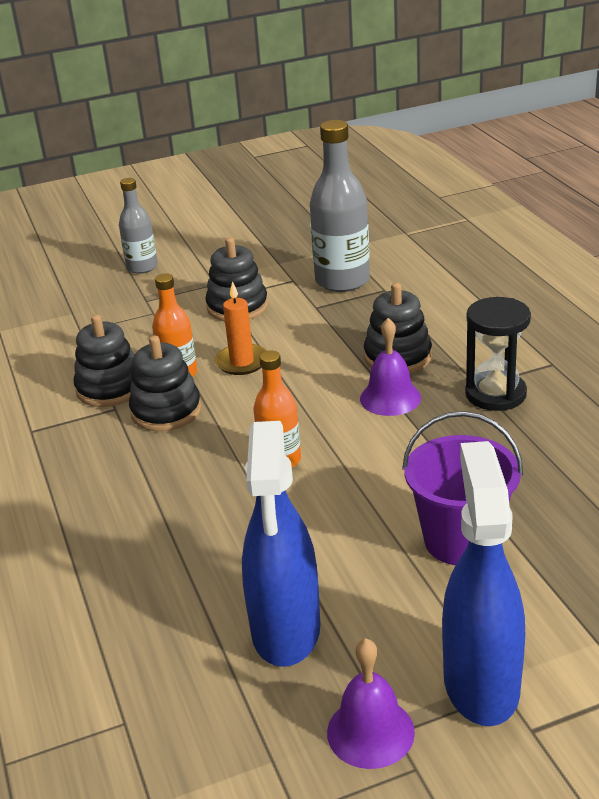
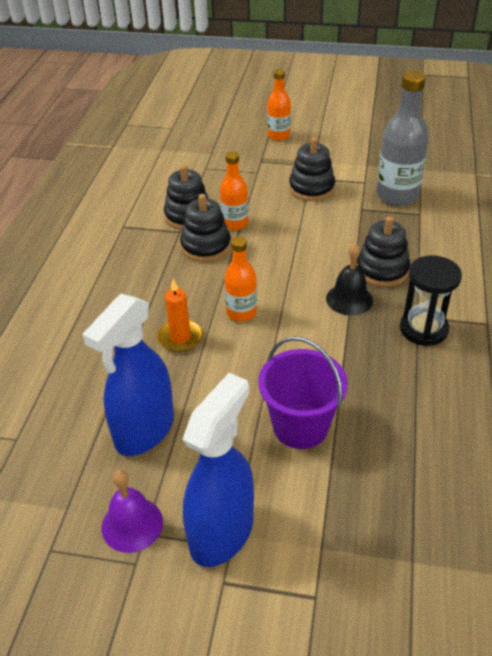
camera: 30 degrees right, 10 degrees up
(142, 267) = (278, 136): grey bottle -> orange bottle
(242, 362) = (279, 231): orange candle -> orange candle (180, 337)
(390, 398) = (349, 299): purple bell -> black bell

